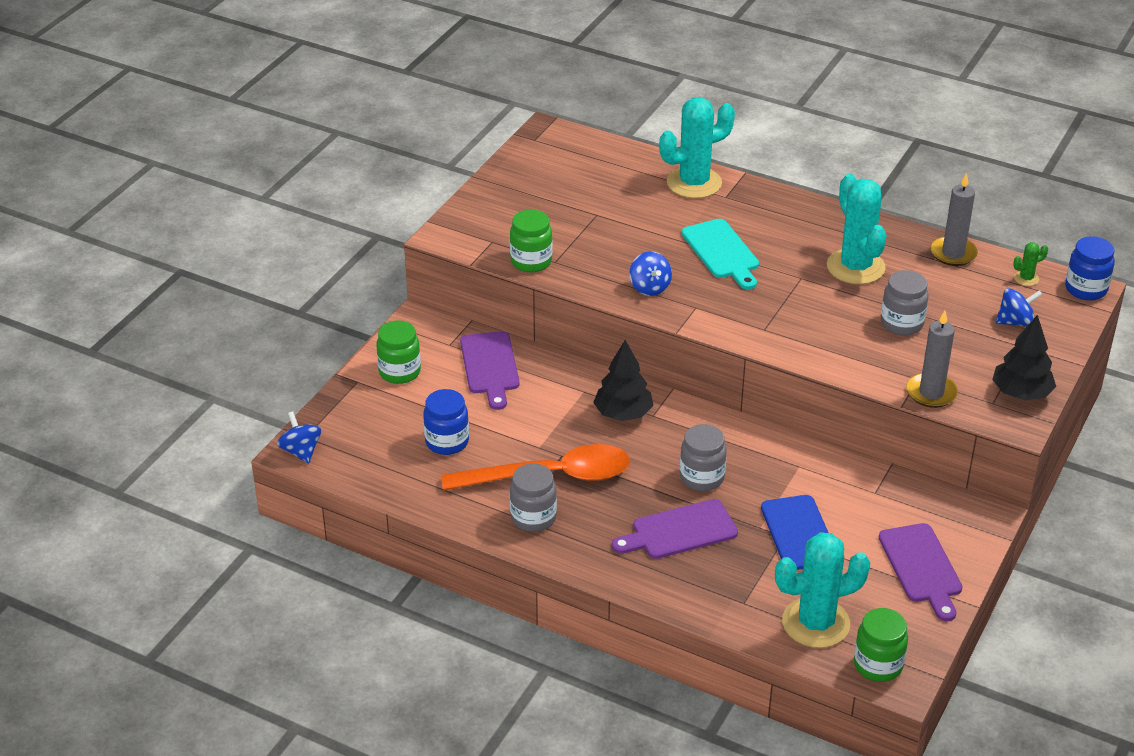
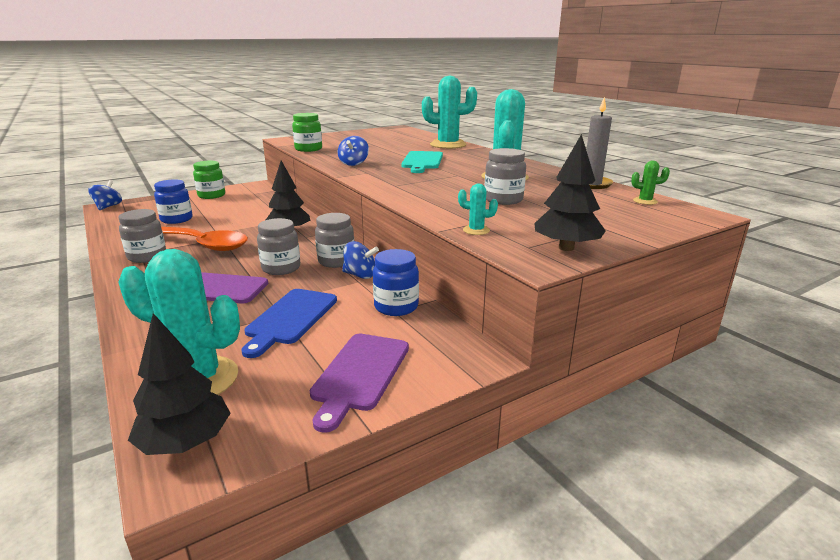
camera: 30 degrees right, 15 degrees down
(490, 366) = (257, 203): purple cutting board -> none
(741, 445) = (336, 261): none -> grey jar
(878, 665) = (185, 442): green jar -> black tree
(931, 393) = (476, 230): grey candle -> turquoise cactus
(1015, 322) = (609, 215): blue spinning top -> blue spinning top (360, 275)
(1085, 289) = (701, 214): blue jar -> blue jar (396, 307)

